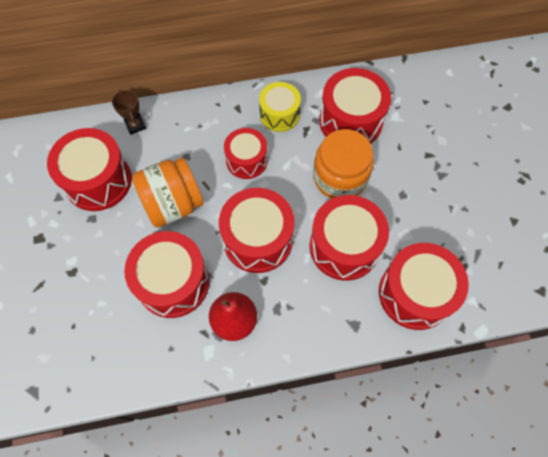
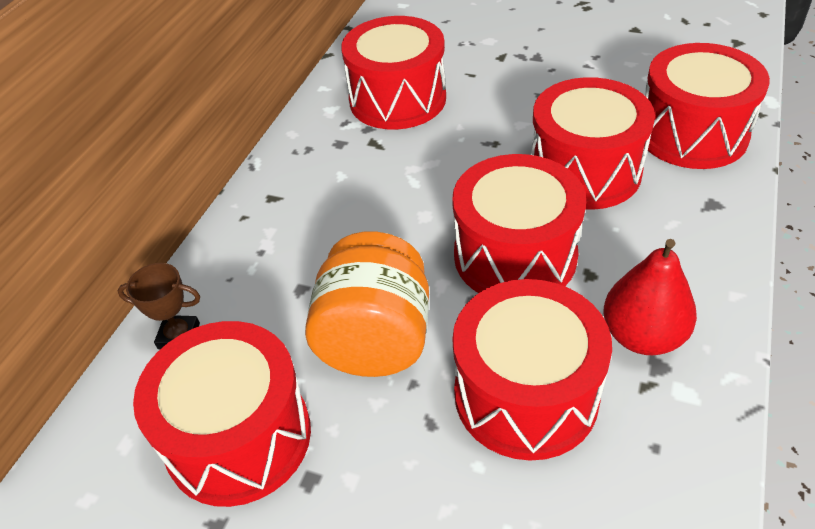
camera: 55 degrees left, 20 degrees down
(246, 160) = (370, 220): red drum -> none
(279, 115) = (326, 159): yellow drum -> none
(340, 177) = (474, 138): orange jar -> none

